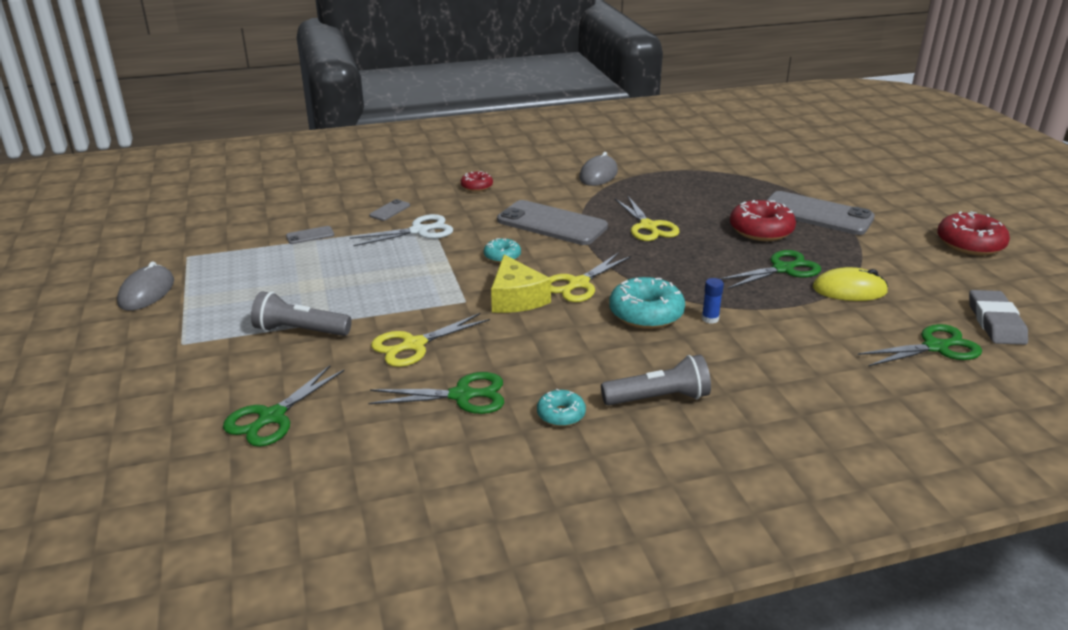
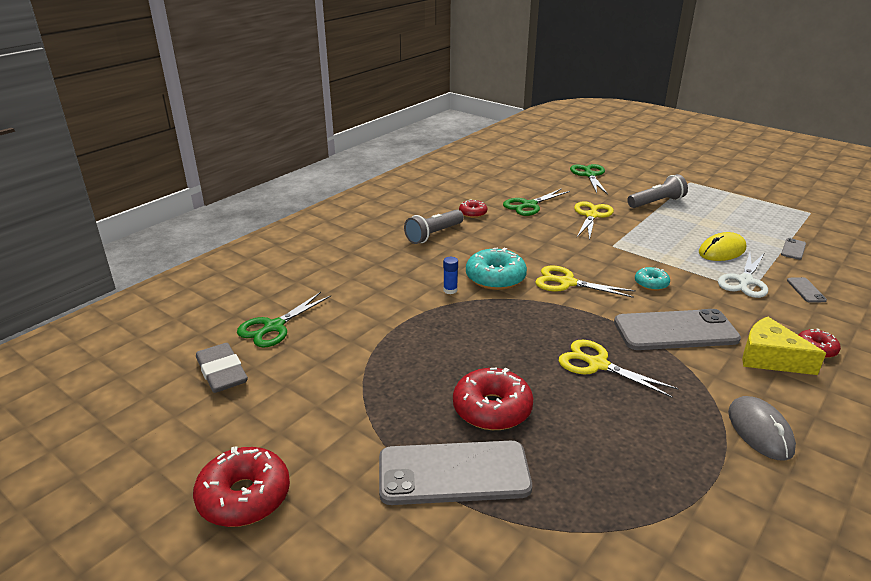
camera: 145 degrees right, 0 degrees up
(146, 292) = (768, 191): grey mouse -> none
(516, 298) = (587, 258): yellow cheese -> yellow cheese (770, 358)
(561, 414) = (473, 213): turquoise donut -> red donut
(578, 284) = (567, 283): yellow scissors -> yellow scissors turned 75 degrees counterclockwise
(783, 269) = (432, 360): green scissors -> none
(849, 290) = (361, 359): yellow mouse -> yellow mouse (722, 251)

